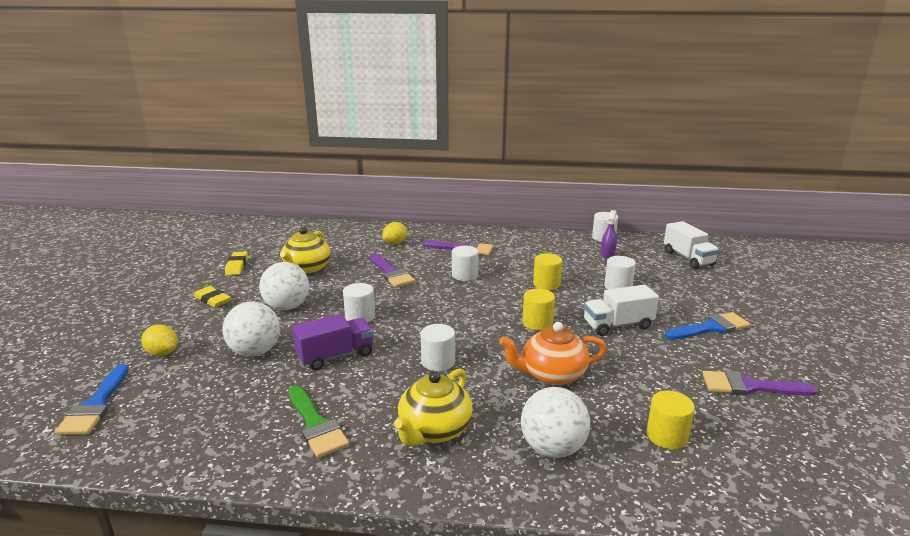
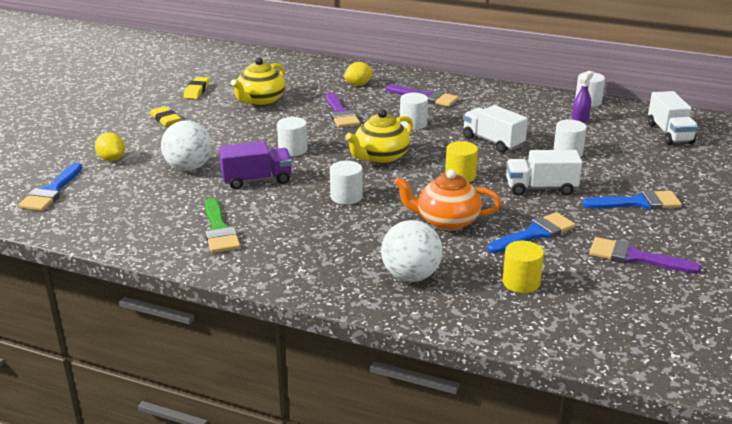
camera: 15 degrees right, 5 degrees up
(287, 307) = (229, 133): white ball -> none
(434, 430) = (315, 248): yellow teapot -> yellow teapot (380, 157)
(546, 284) = (493, 142): yellow cylinder -> white truck
(643, 375) = (535, 233): none -> blue brush

